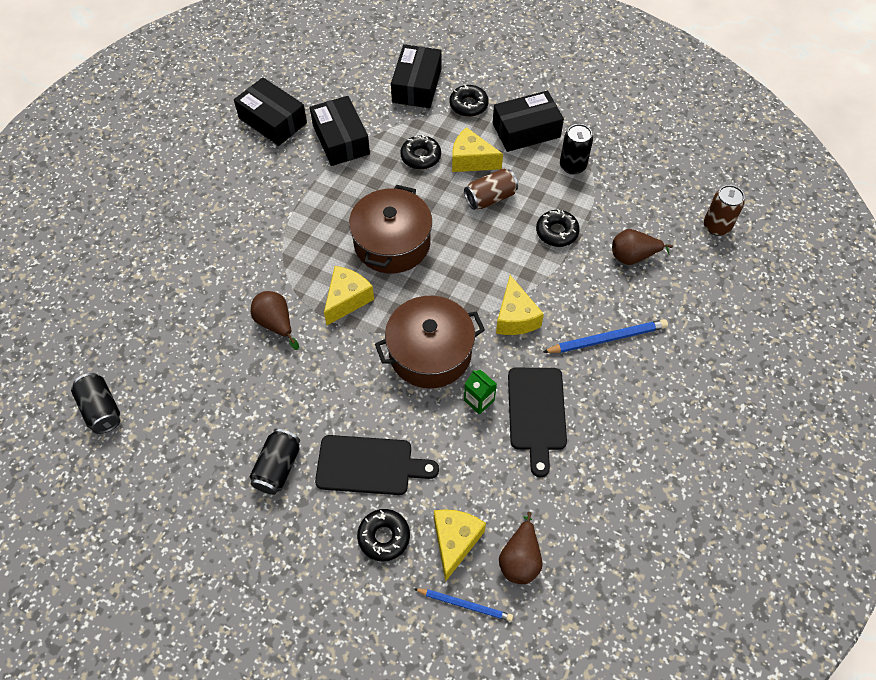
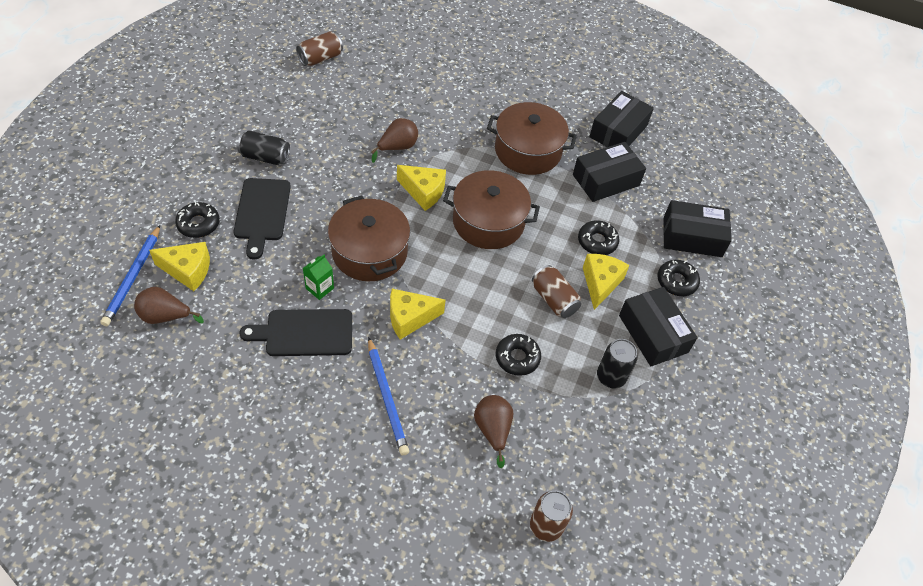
camera: 80 degrees right, 5 degrees down
(101, 409) = (320, 58): black can -> brown can
(293, 200) = (528, 151): none -> brown pot
(465, 604) = (133, 277): blue pencil -> blue pencil, size x1.51

